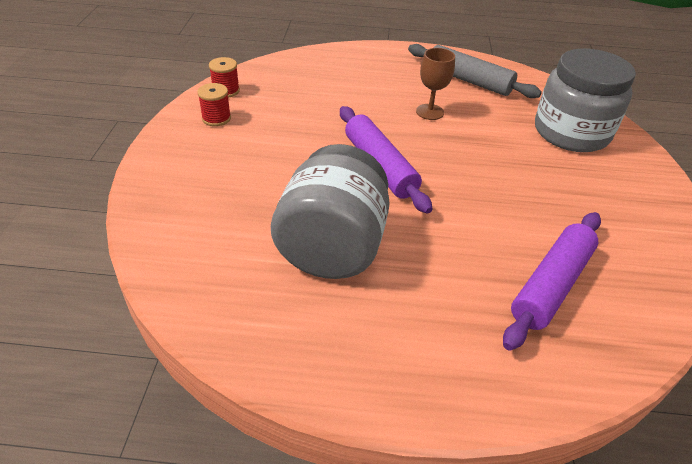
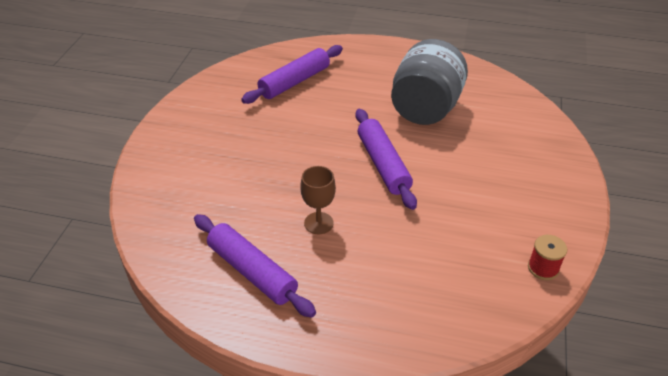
camera: 170 degrees left, 0 degrees up
(216, 118) = (539, 226): red spool -> none
(469, 80) = (252, 271): grey rolling pin -> purple rolling pin
(571, 132) = (189, 189): grey jar -> none

